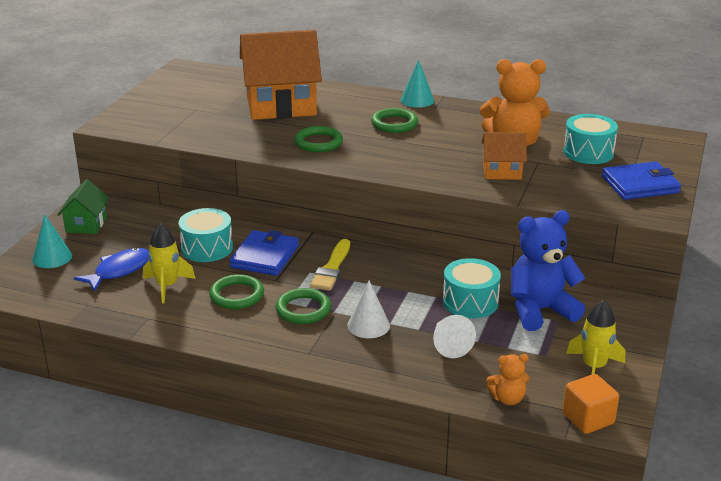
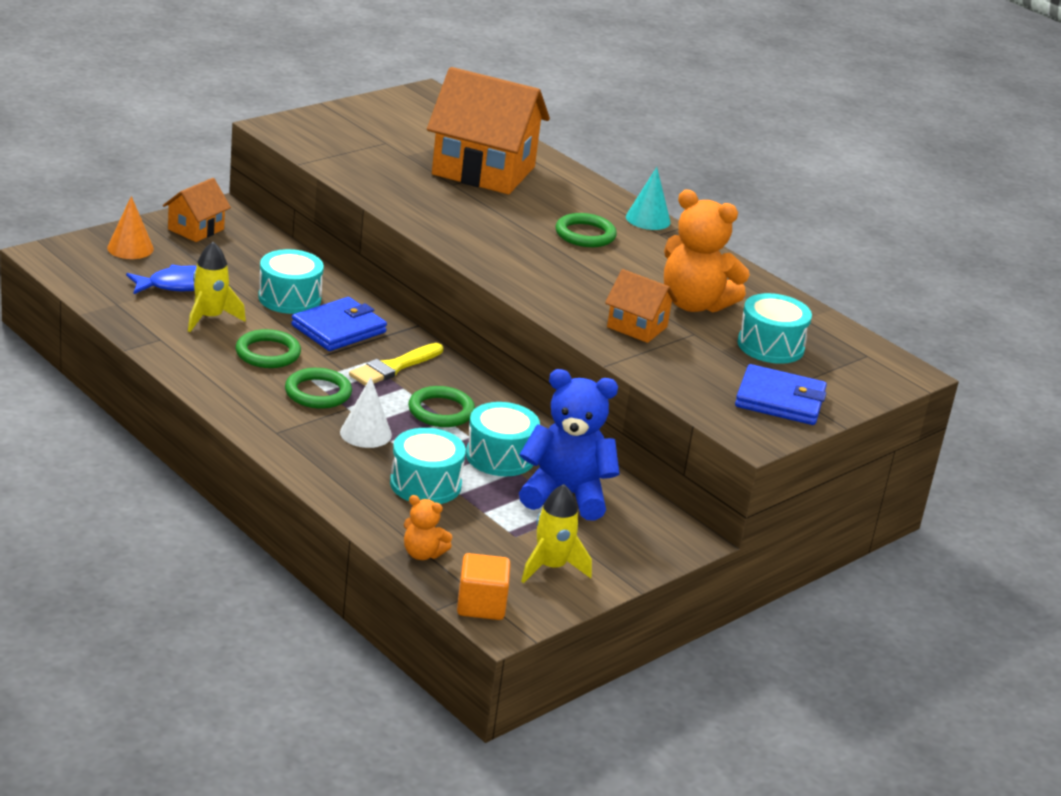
camera: 25 degrees right, 0 degrees up
(52, 257) = (130, 248): turquoise cone -> orange cone
(86, 224) = (196, 229): green house -> orange house
(318, 142) = (473, 223): green ring -> green ring (441, 411)
(449, 345) = (425, 484): white cone -> turquoise drum

